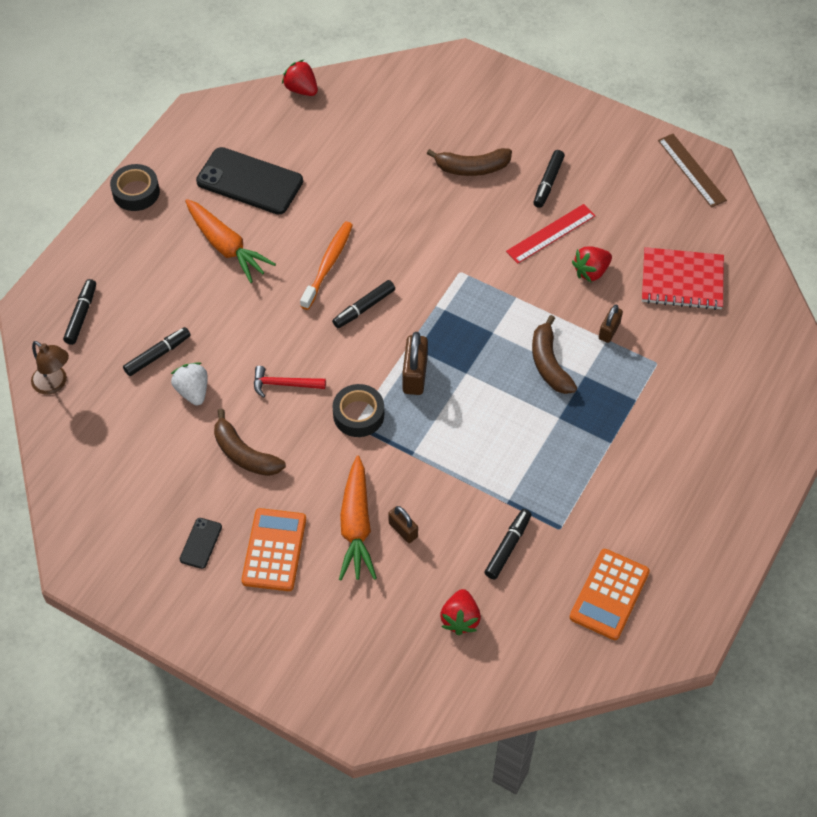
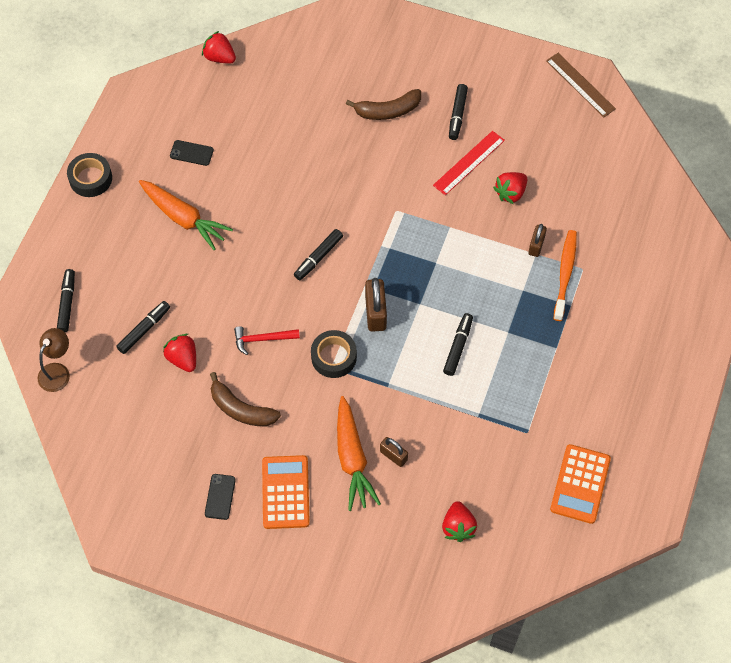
camera: 10 degrees left, 5 degrees up
(55, 384) = (57, 371): brown lamp -> brown lamp turned 90 degrees counterclockwise
(193, 391) = (183, 358): white strawberry -> red strawberry
(250, 181) = (191, 153): black phone -> black phone, size x0.45
(328, 264) = (278, 221): orange toothbrush -> orange toothbrush (565, 274)
(508, 547) = (486, 456): black marker -> black marker (458, 347)
(549, 363) = (490, 284): brown banana -> none
(682, 280) = (590, 189): red notebook -> none

